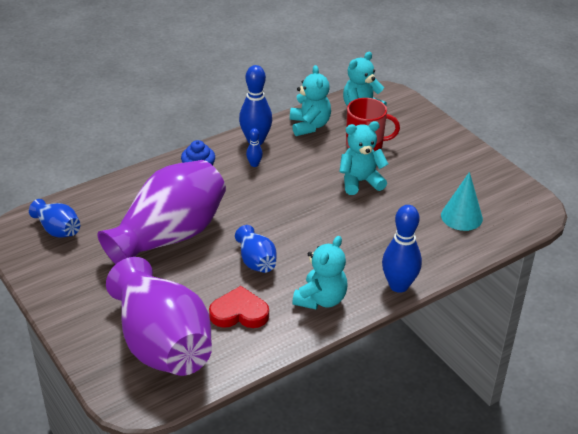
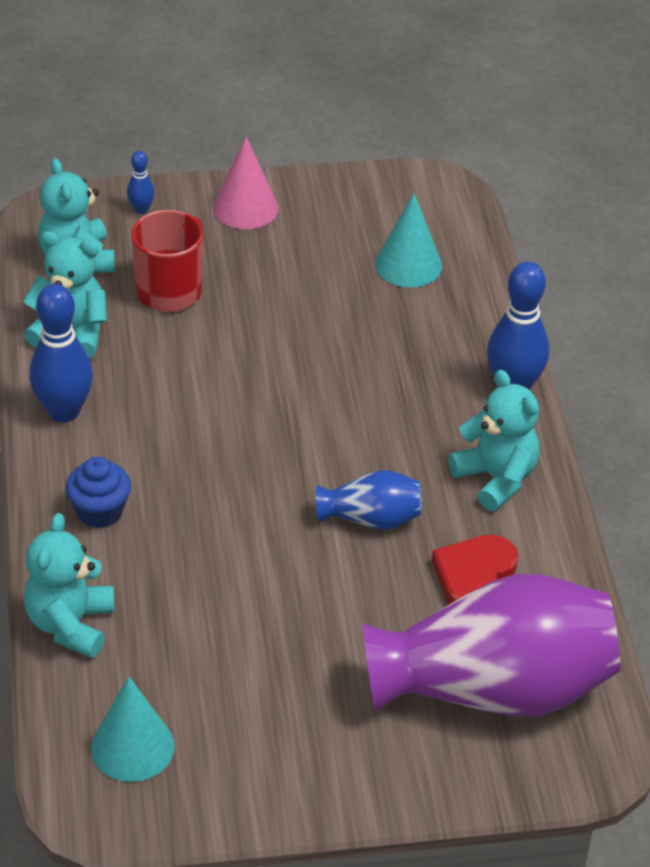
camera: 65 degrees left, 5 degrees up
(58, 230) = (132, 747): blue vase -> turquoise cone
(169, 236) = (245, 603): purple vase -> none
(254, 164) = (127, 436): blue bowling pin -> blue bowling pin (141, 209)
(360, 181) = (258, 333): turquoise teddy bear -> turquoise teddy bear (70, 624)
(449, 148) = (245, 208): none -> pink cone

